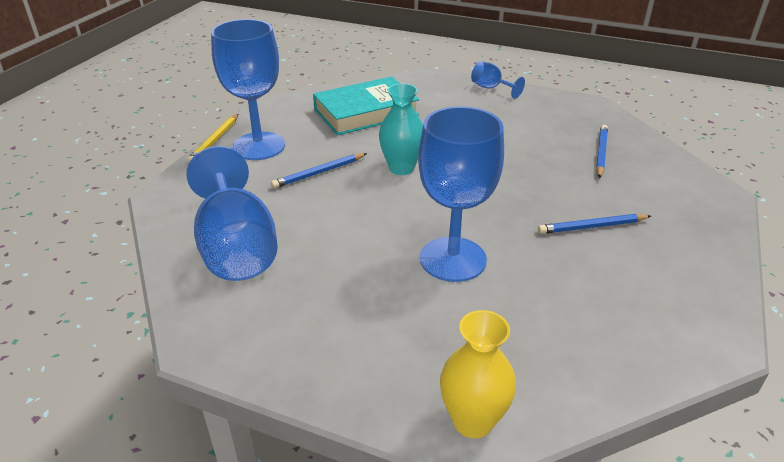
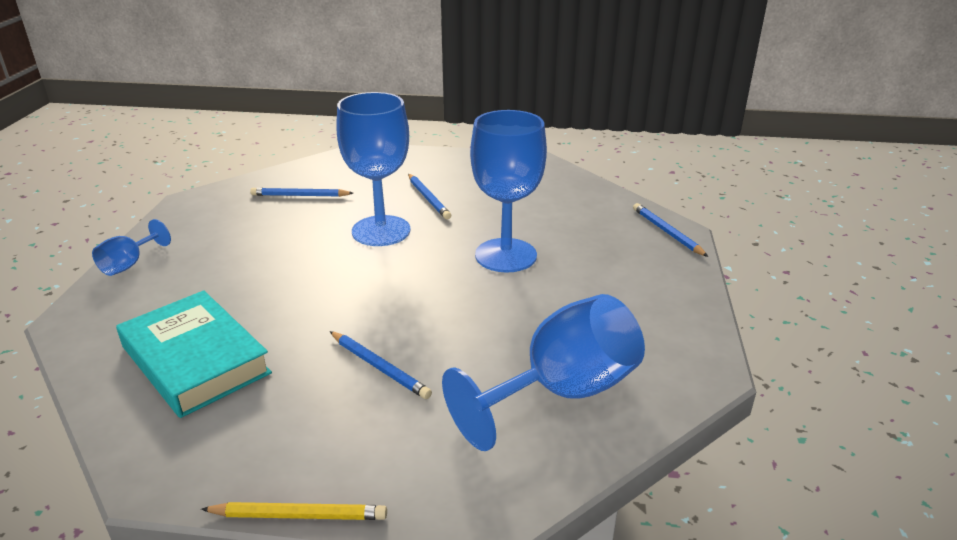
camera: 105 degrees left, 5 degrees down
(258, 146) = (313, 449): blue goblet -> blue goblet (381, 231)
(401, 168) = (353, 305): turquoise vase -> none
(472, 421) = (667, 232): yellow vase -> blue pencil

